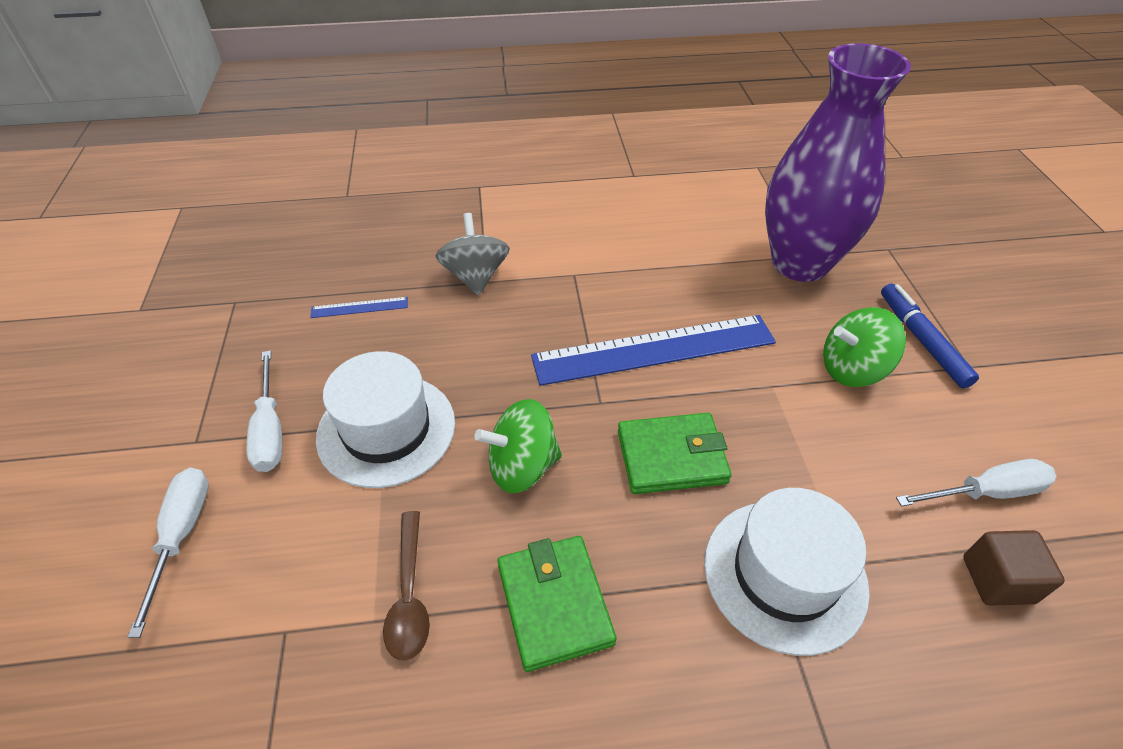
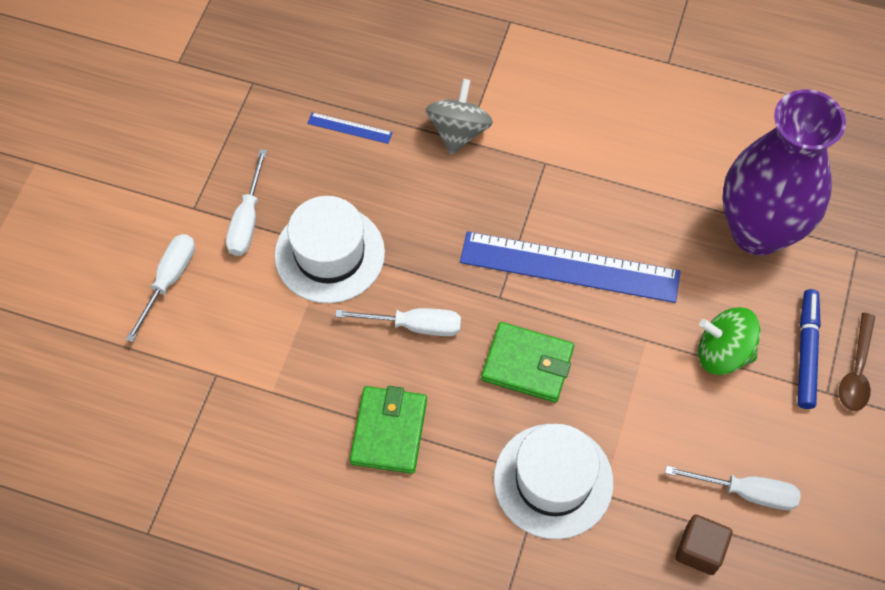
camera: 25 degrees right, 15 degrees up
(409, 595) = (299, 385): brown spoon -> brown spoon (856, 371)
(522, 466) = (414, 325): green spinning top -> white screwdriver

